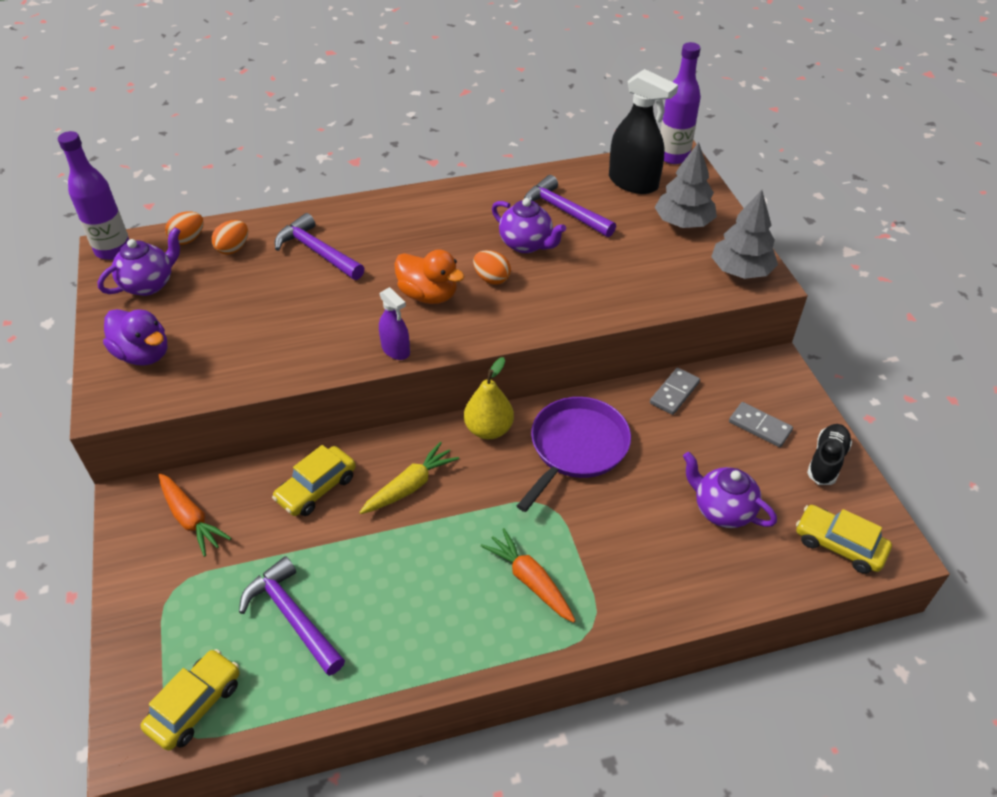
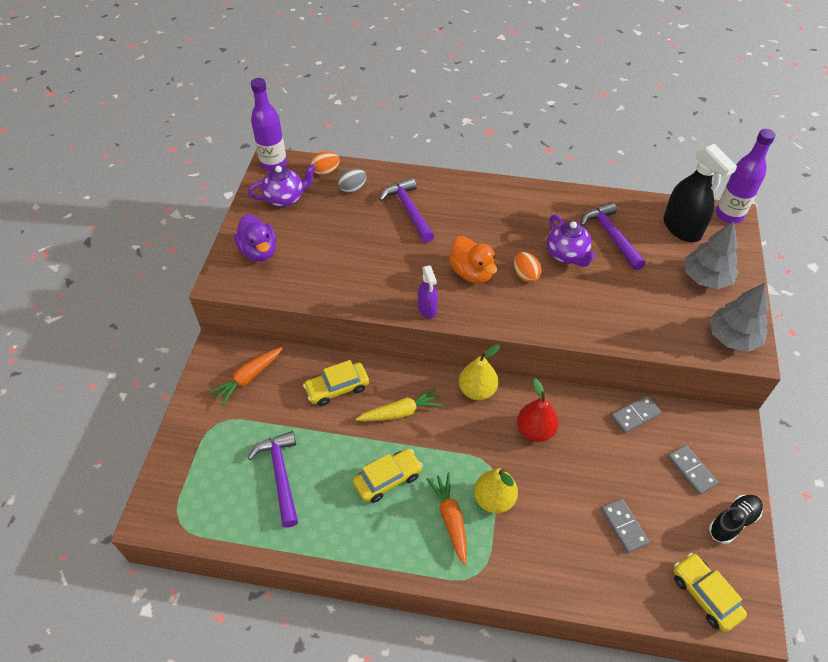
camera: 25 degrees right, 5 degrees up
(191, 519) = (248, 378): orange carrot -> orange carrot turned 60 degrees clockwise
(195, 705) = (196, 509): yellow car -> yellow car (388, 479)
(233, 248) = (352, 189): orange egg -> grey egg
(568, 539) = (494, 499): none -> yellow pear
(576, 448) = (535, 430): purple pan -> red pear
(722, 510) = (624, 526): purple teapot -> grey domino

